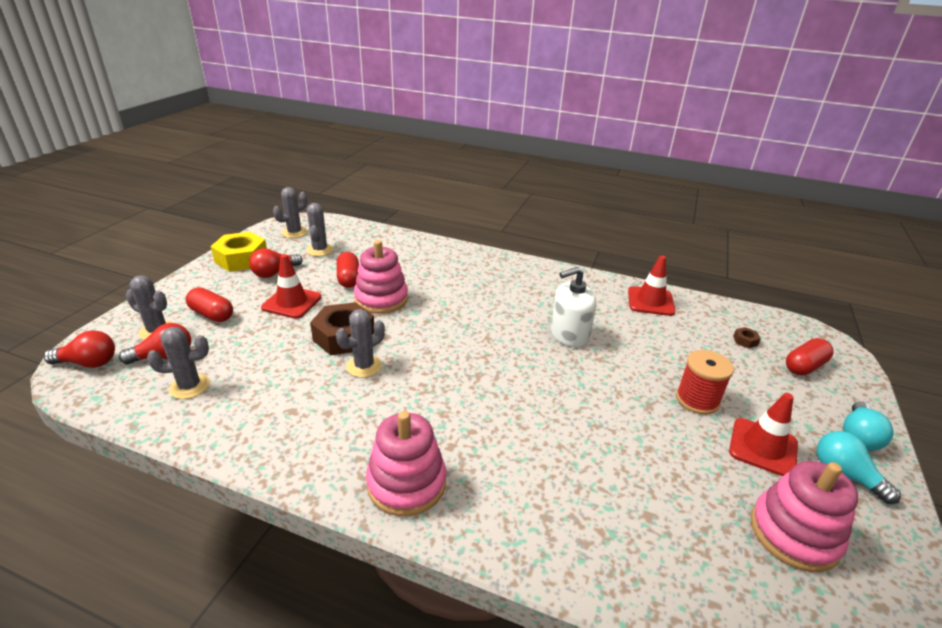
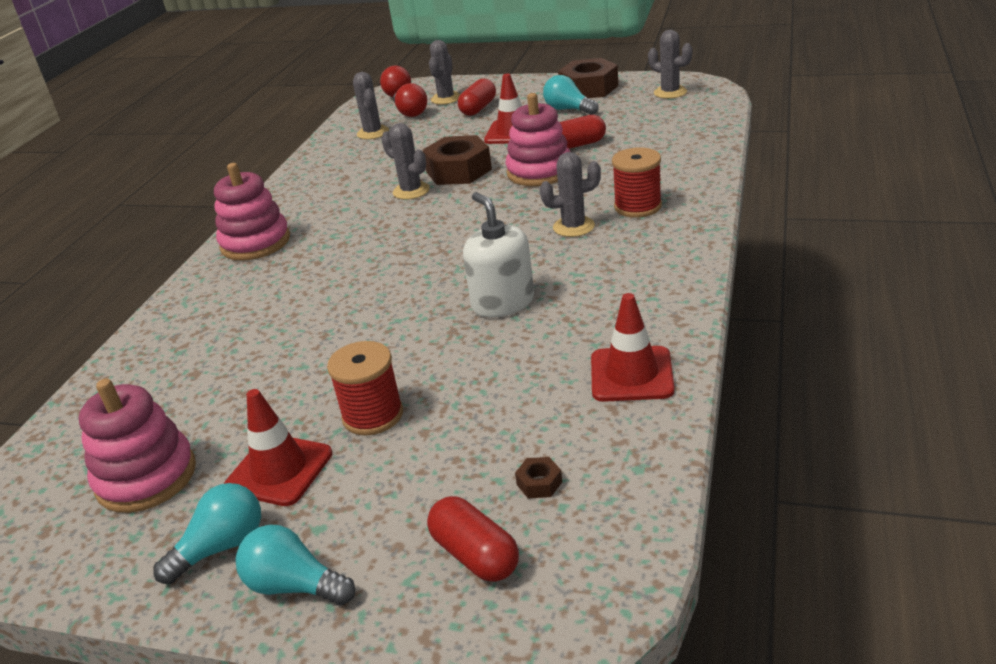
camera: 90 degrees right, 0 degrees up
(241, 259) = (589, 88): yellow nut -> brown nut
(274, 273) = (568, 109): red light bulb -> turquoise light bulb
(320, 250) = (635, 115): grey cactus -> grey cactus (573, 227)
(464, 271) = (637, 206): none -> red spool

